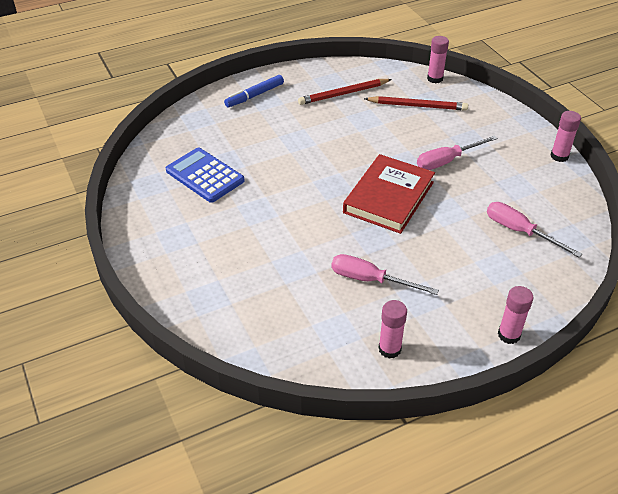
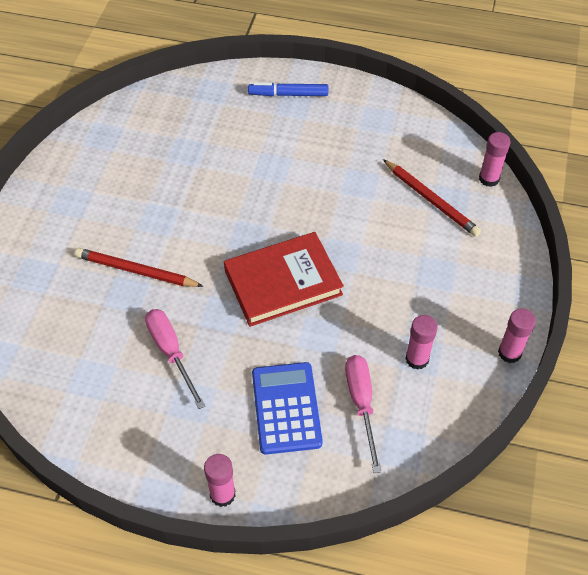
camera: 40 degrees right, 10 degrees up
(205, 176) = (154, 155): blue calculator -> blue calculator (286, 408)
(343, 94) = (373, 141): red pencil -> red pencil (136, 271)
(389, 349) = (112, 427): pink glue stick -> pink glue stick (417, 359)
(447, 161) = (385, 281): pink screwdriver -> none

